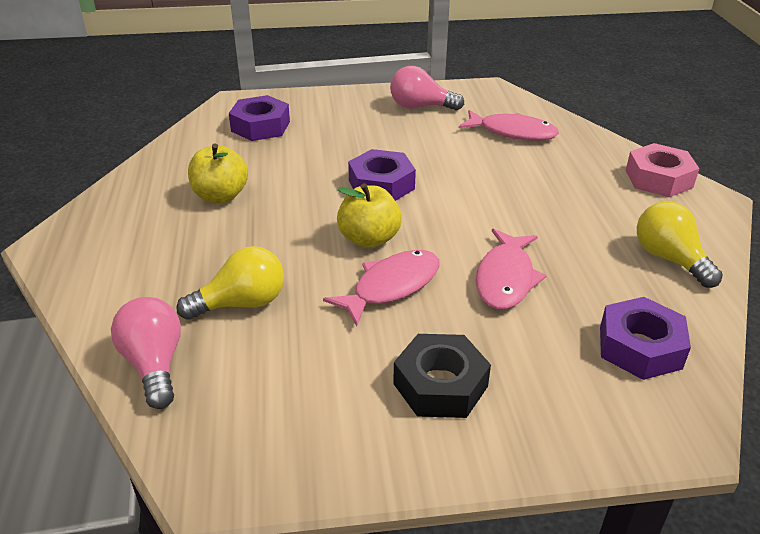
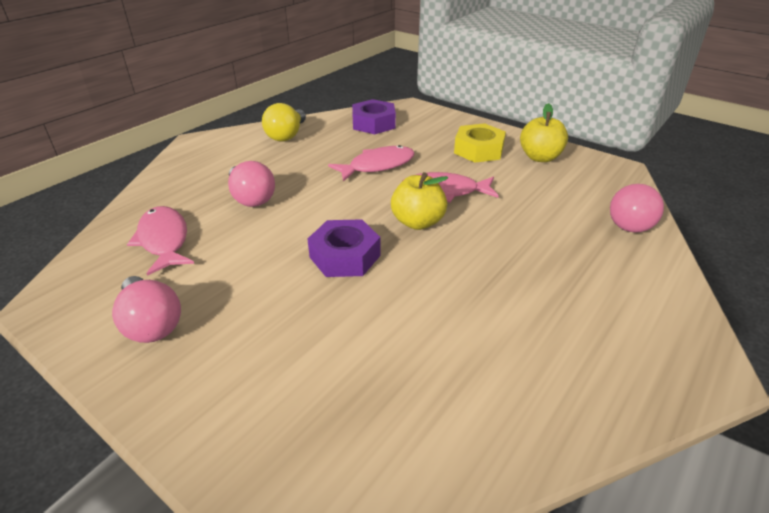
camera: 135 degrees left, 0 degrees up
(220, 196) = (493, 329): yellow apple -> yellow apple (540, 157)
(241, 303) = (549, 227): yellow light bulb -> none
(260, 126) = (344, 423): purple nut -> none
(440, 385) = (478, 150): black nut -> yellow nut
(532, 183) = (251, 198): none -> pink light bulb
(658, 179) = (186, 161): pink nut -> none

